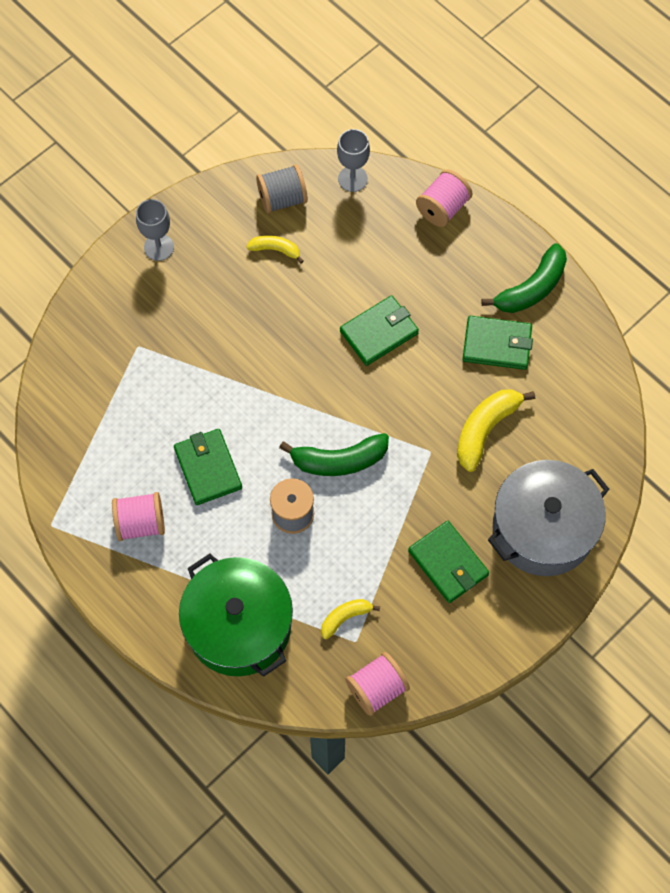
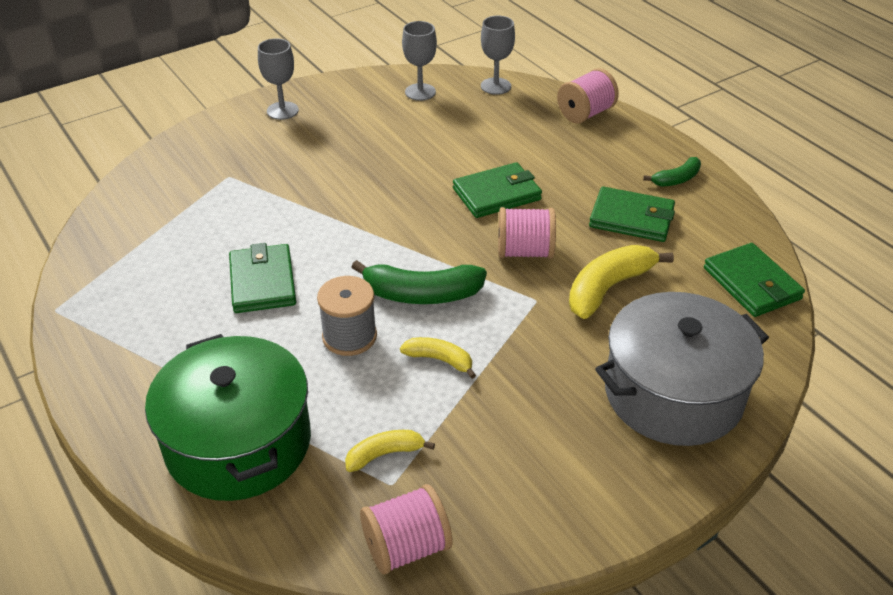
camera: 10 degrees right, 25 degrees down
(141, 523) = (161, 322): pink spool -> pink spool (525, 252)
(275, 250) = (401, 124): yellow banana -> yellow banana (439, 360)
(282, 199) = (420, 92): grey spool -> grey goblet
(448, 563) = (539, 413): green wallet -> green wallet (751, 283)
(531, 288) = (676, 179): green banana -> green banana, size x0.57

